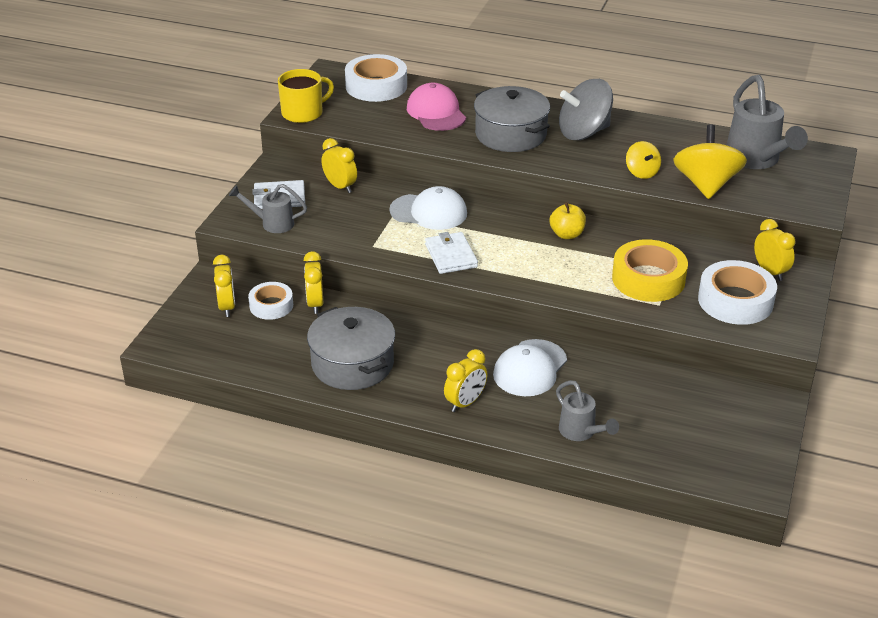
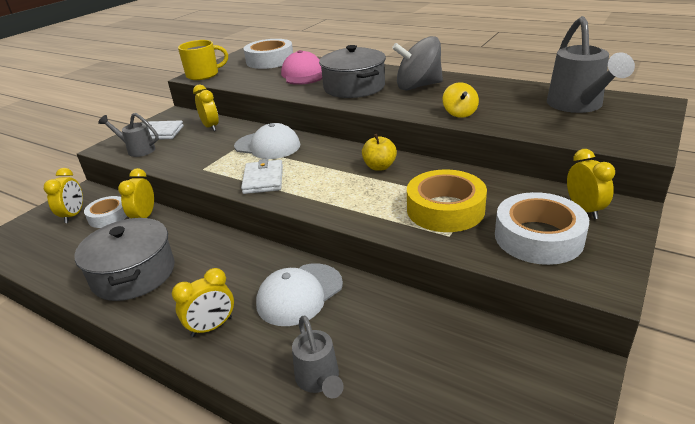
camera: 15 degrees right, 5 degrees down
(706, 185) = (521, 123): yellow spinning top -> none

